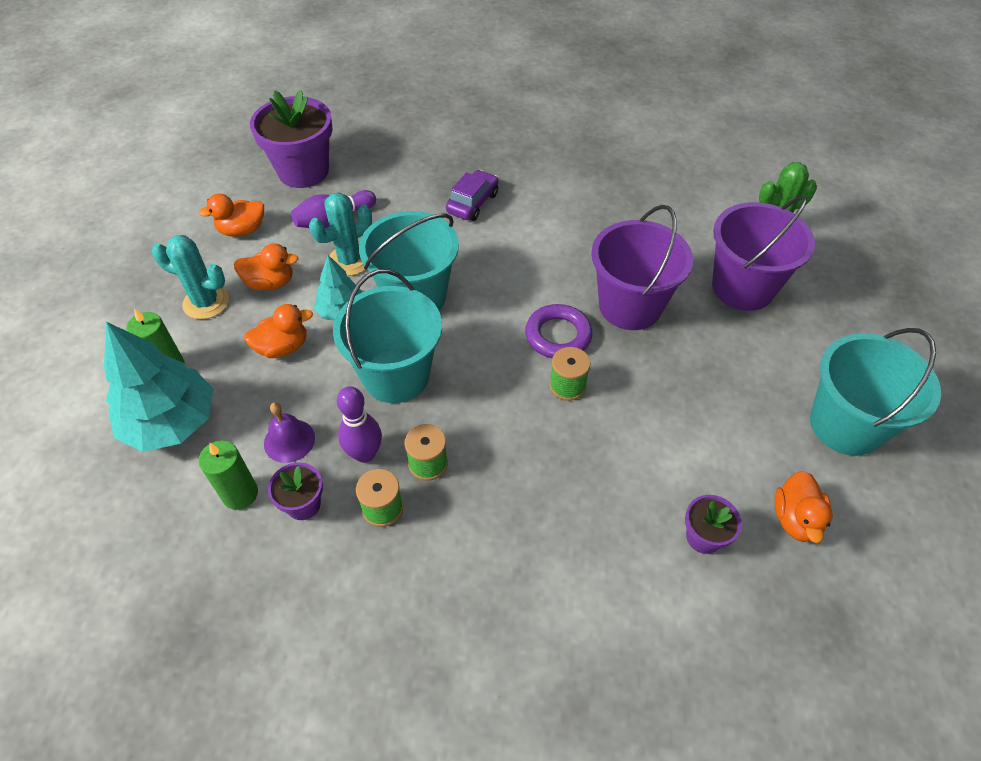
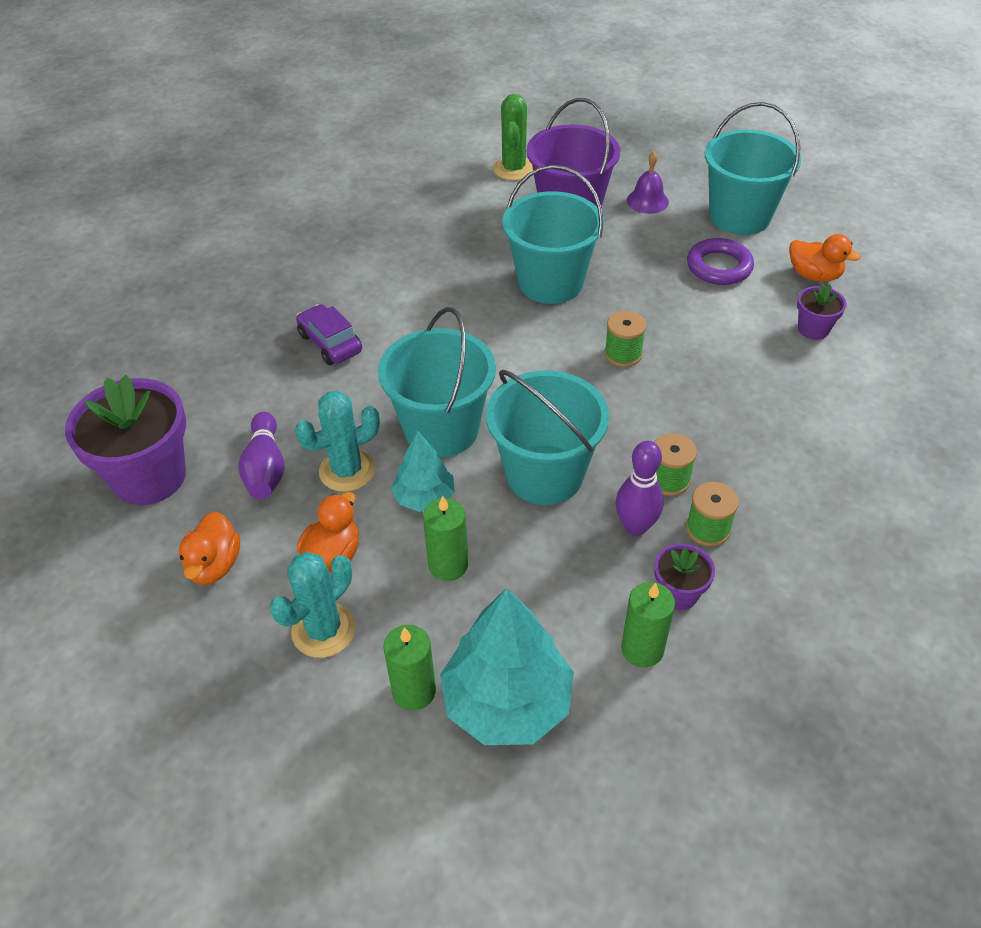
camera: 65 degrees left, 5 degrees down
(283, 347) = (448, 565): orange duck -> green candle
(289, 440) = (588, 588): purple bell -> purple bell (647, 201)
(349, 260) = (347, 470): turquoise cactus -> turquoise cactus turned 75 degrees clockwise
(558, 335) = (559, 340): purple ring -> purple ring (719, 267)
(630, 306) = (550, 283): purple bucket -> turquoise bucket

